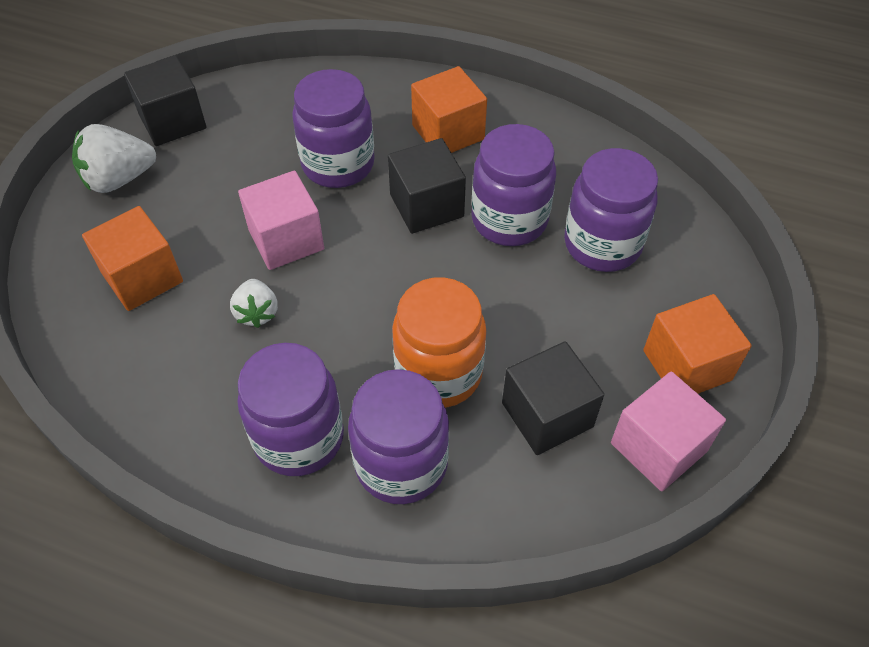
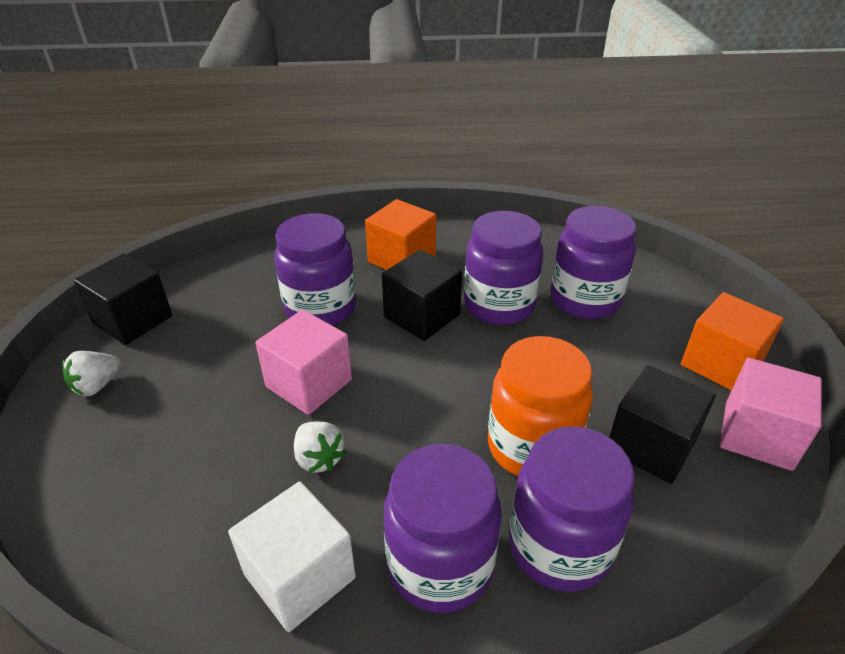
camera: 25 degrees left, 15 degrees down
(119, 179) = (97, 386): white strawberry -> white strawberry, size x0.62
(142, 277) = (171, 469): orange cube -> none
(193, 401) = (299, 576): none -> white cube

